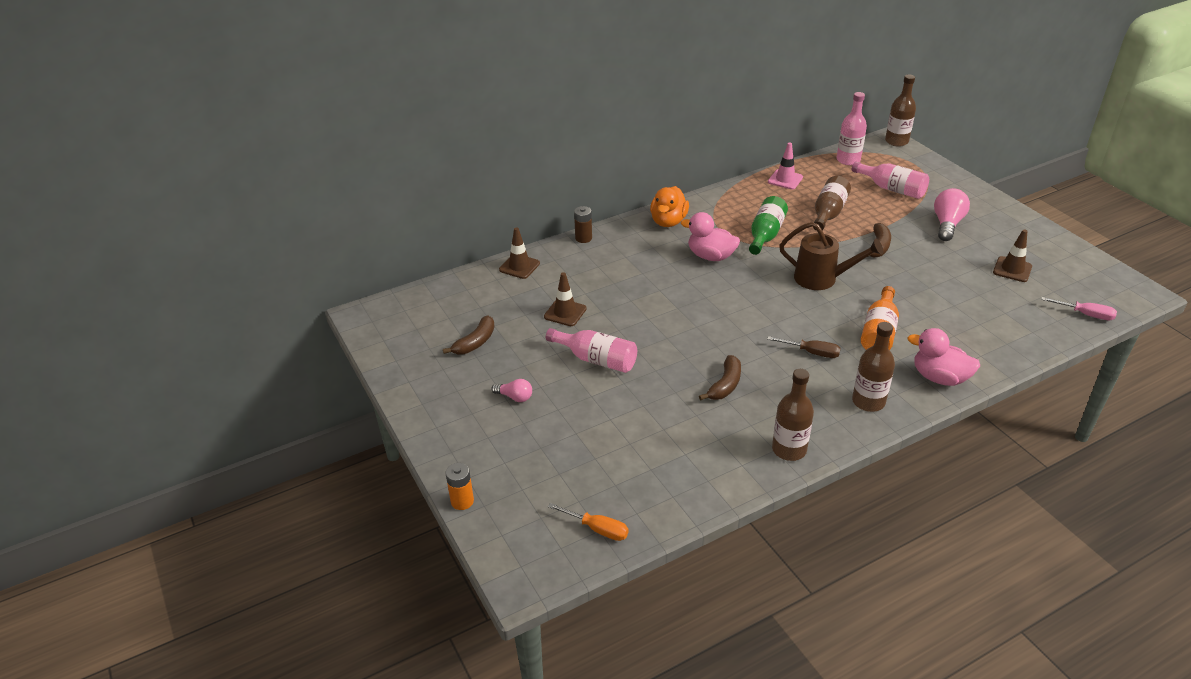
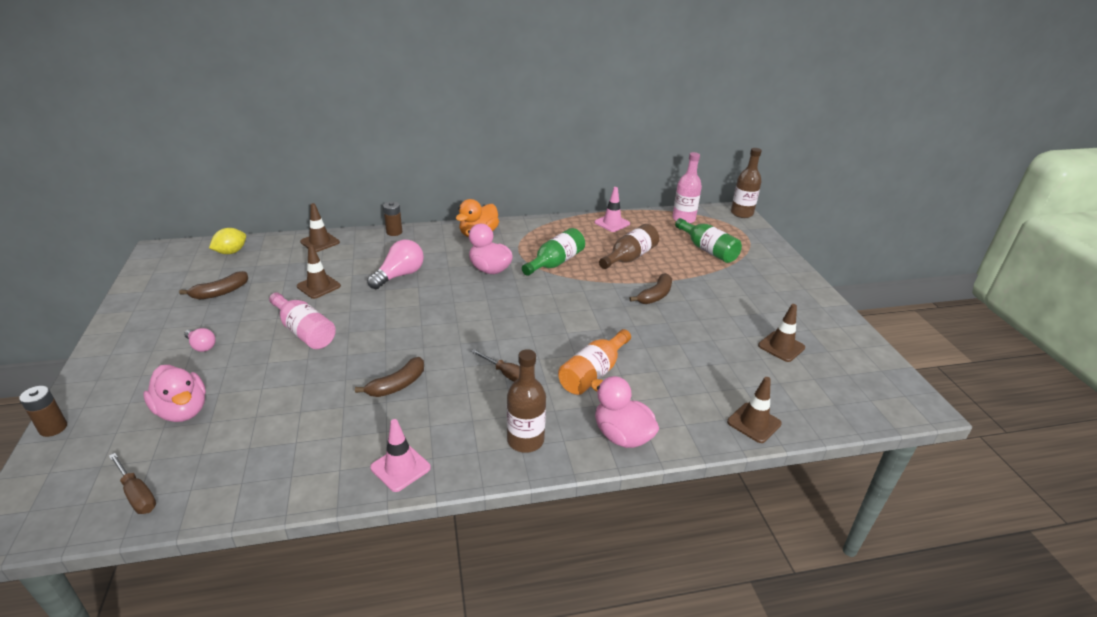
camera: 15 degrees right, 5 degrees down
(440, 298) = (231, 252): none -> yellow lemon
(462, 501) = (53, 428): orange battery -> brown battery
(561, 456) = (183, 411): none -> pink duck
(598, 529) = (137, 495): orange screwdriver -> brown screwdriver
(789, 449) = (400, 468): brown bottle -> pink traffic cone
(822, 279) = (576, 311): brown watering can -> none
(892, 189) = (707, 250): pink bottle -> green bottle
(947, 224) = (740, 291): pink light bulb -> pink light bulb (399, 275)
(1031, 340) = (754, 423): none -> brown traffic cone
(1086, 314) = (836, 411): pink screwdriver -> none

